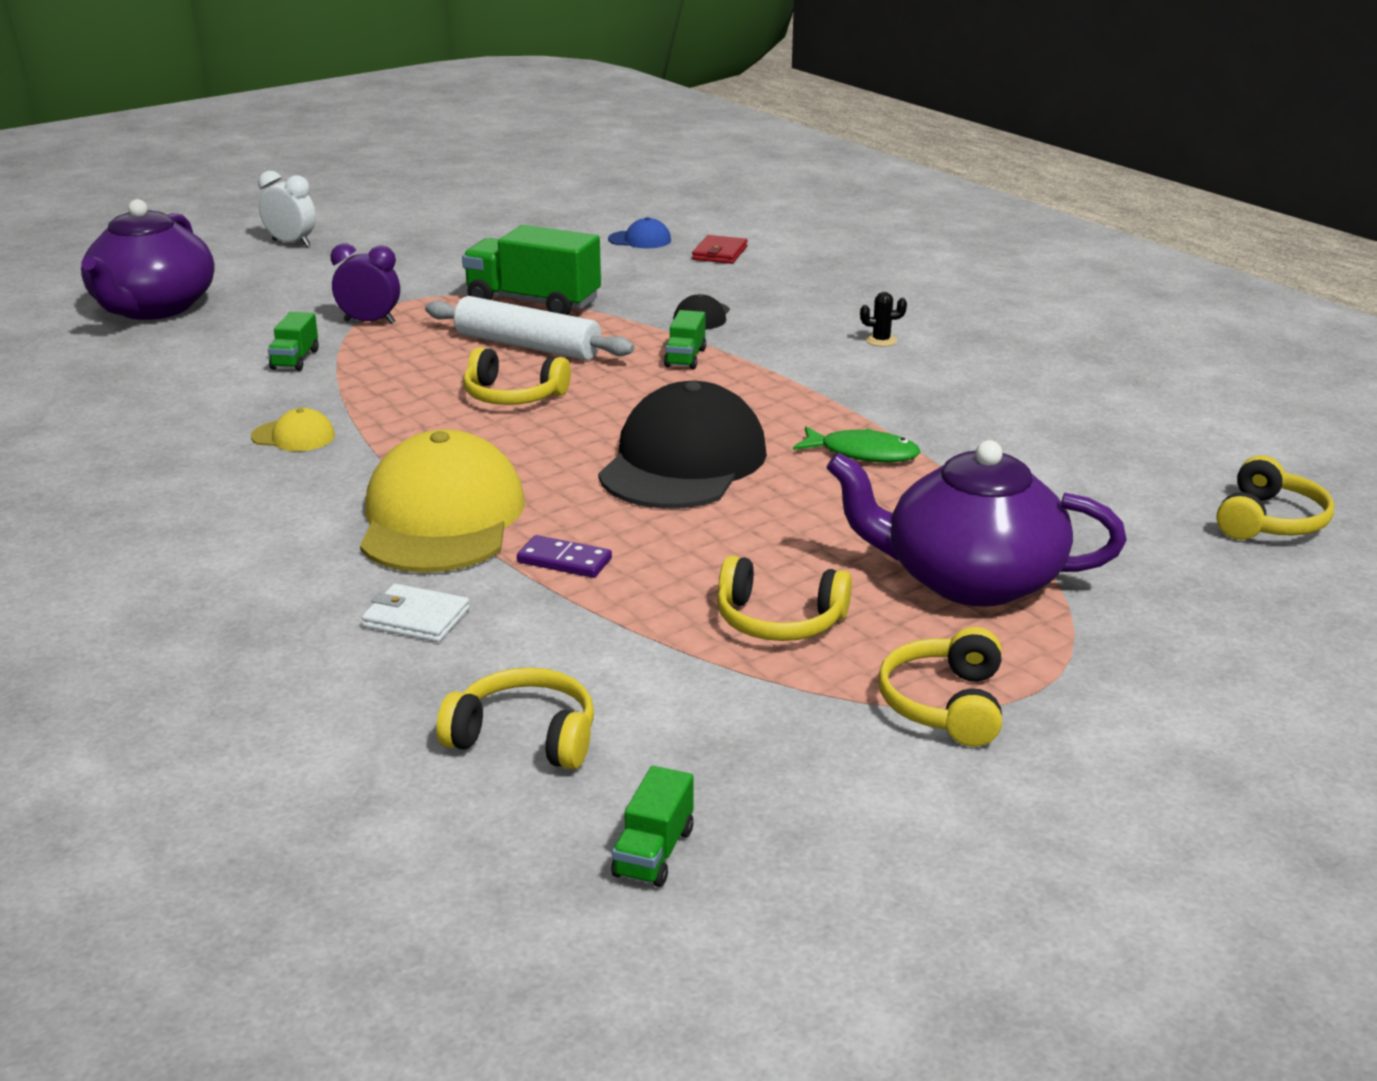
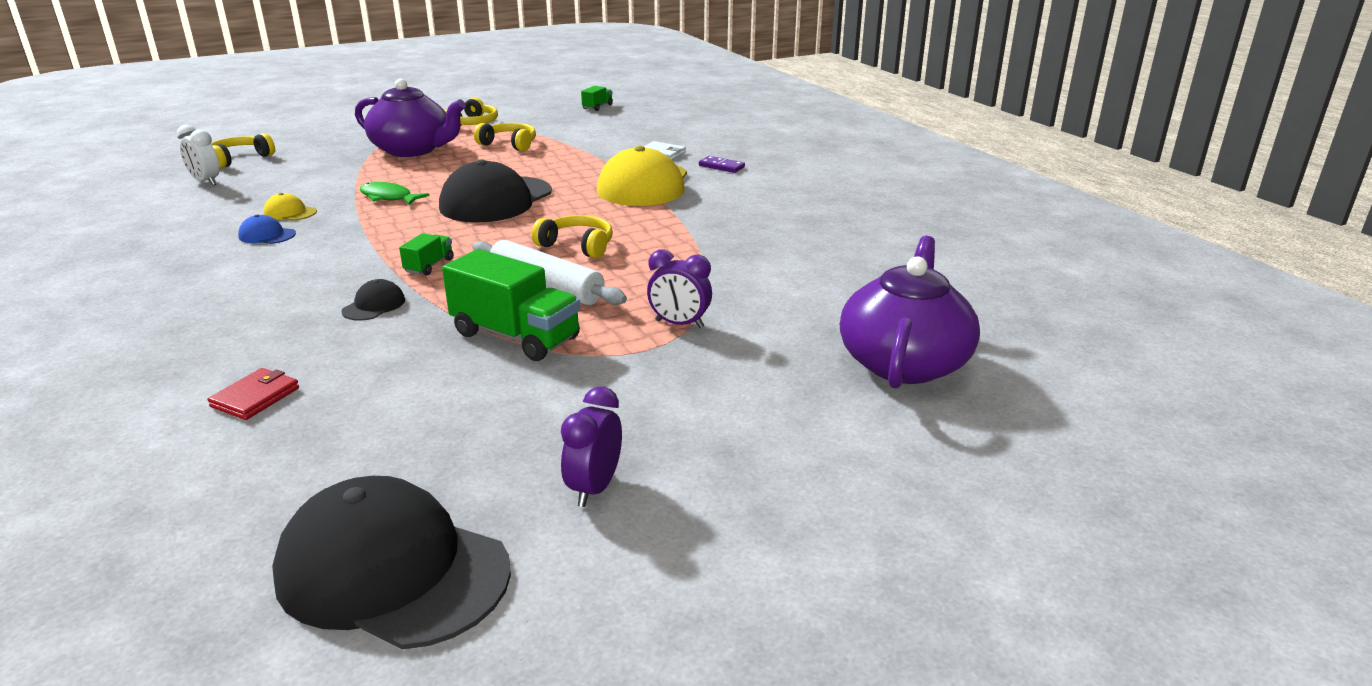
camera: 170 degrees left, 0 degrees up
(291, 243) = (786, 477): white clock -> white clock (206, 182)
(293, 436) = (731, 230): yellow cap -> yellow cap (290, 213)
(295, 359) = (742, 288): green truck -> none
(426, 232) = (594, 488): none -> purple clock
(524, 737) = (628, 126): yellow headphones -> none
(534, 201) = (392, 571): none -> black cap
(564, 560) = (588, 166): purple domino -> purple domino (721, 166)
(640, 240) = (321, 435): blue cap -> blue cap (267, 235)
(881, 340) = (260, 269): black cactus -> none

